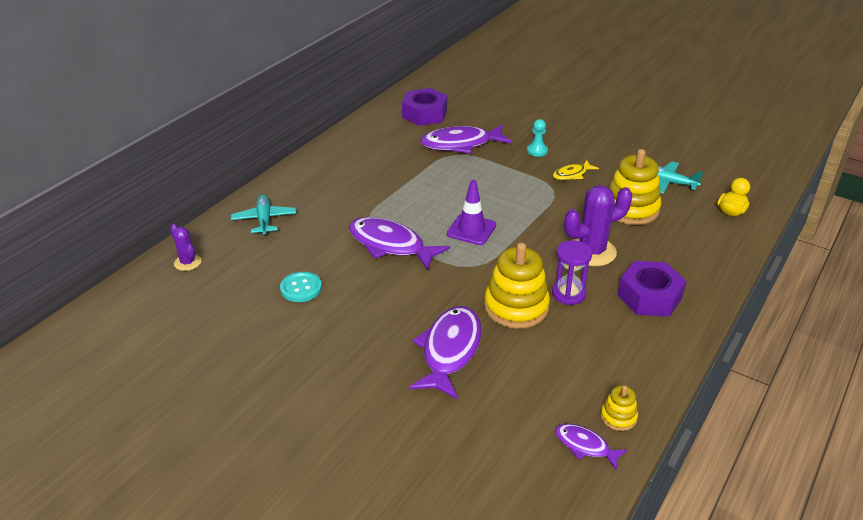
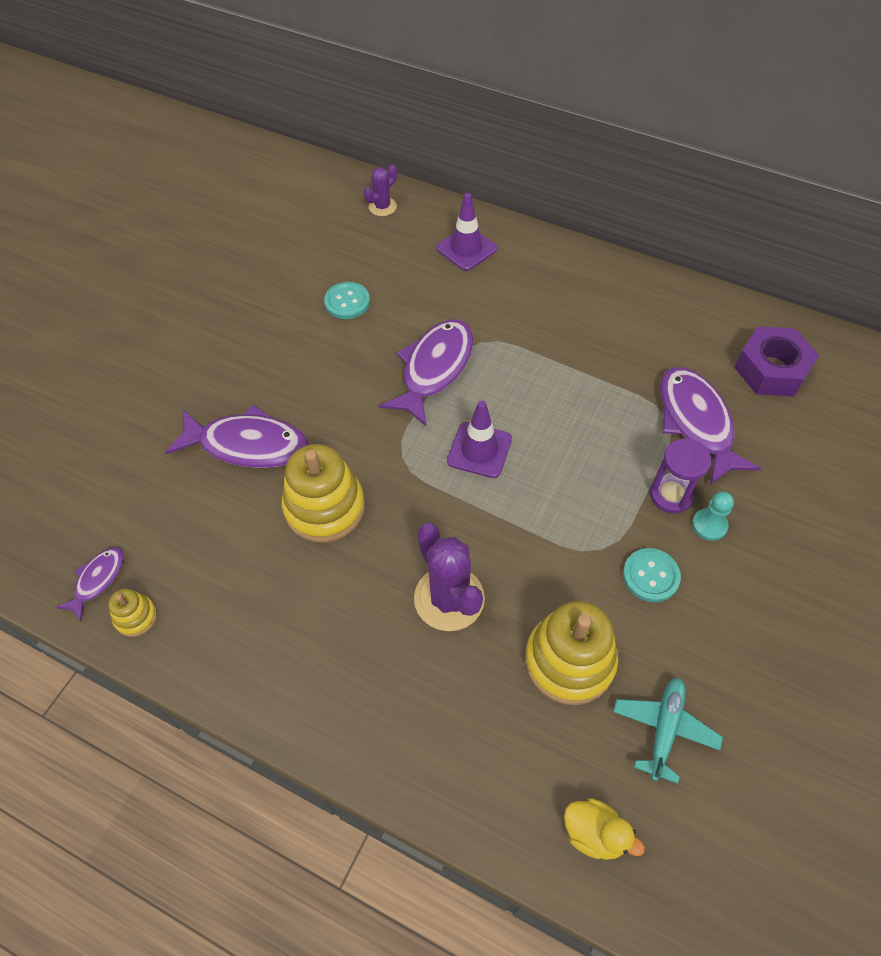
camera: 85 degrees right, 20 degrees up
(264, 220) = (466, 248): turquoise plane -> purple traffic cone
(568, 294) = (353, 567): purple hourglass -> purple hourglass (671, 495)
(572, 174) = (651, 576): yellow fish -> turquoise button
(649, 297) = (353, 671): purple nut -> none

